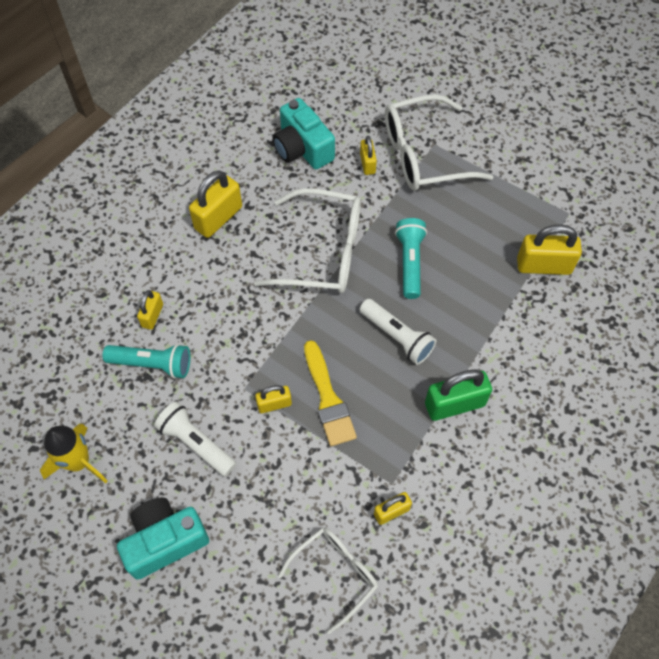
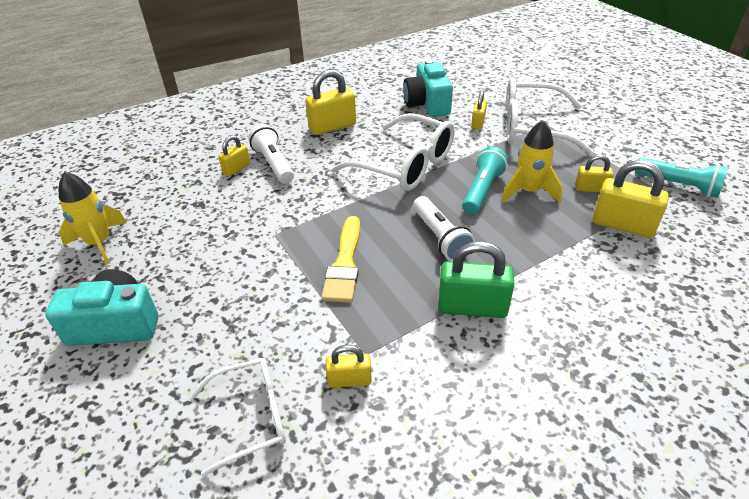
camera: 25 degrees right, 20 degrees down
(152, 364) = (211, 197): turquoise flashlight -> turquoise flashlight (678, 186)
(196, 443) = (203, 260): white flashlight -> white flashlight (274, 164)
(274, 404) = (292, 253): yellow padlock -> yellow padlock (590, 189)
(451, 250) = (528, 191): none -> yellow rocket

